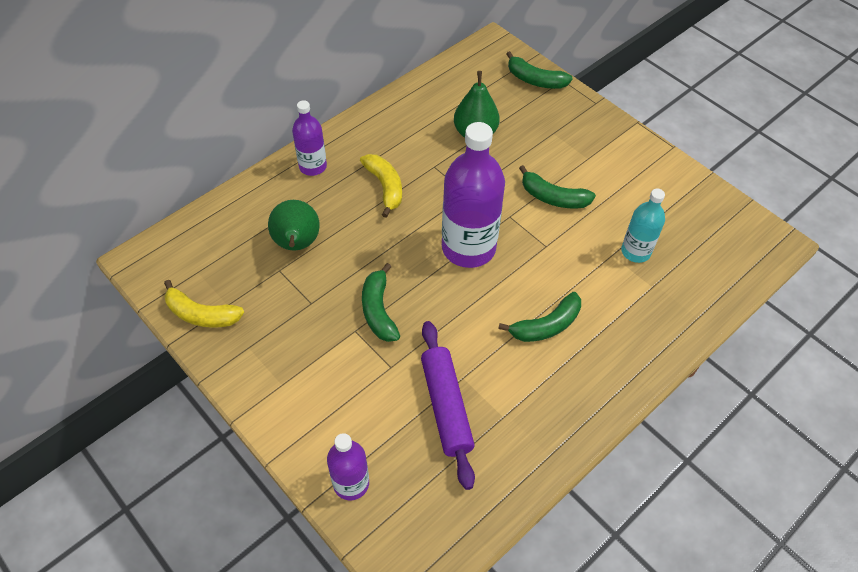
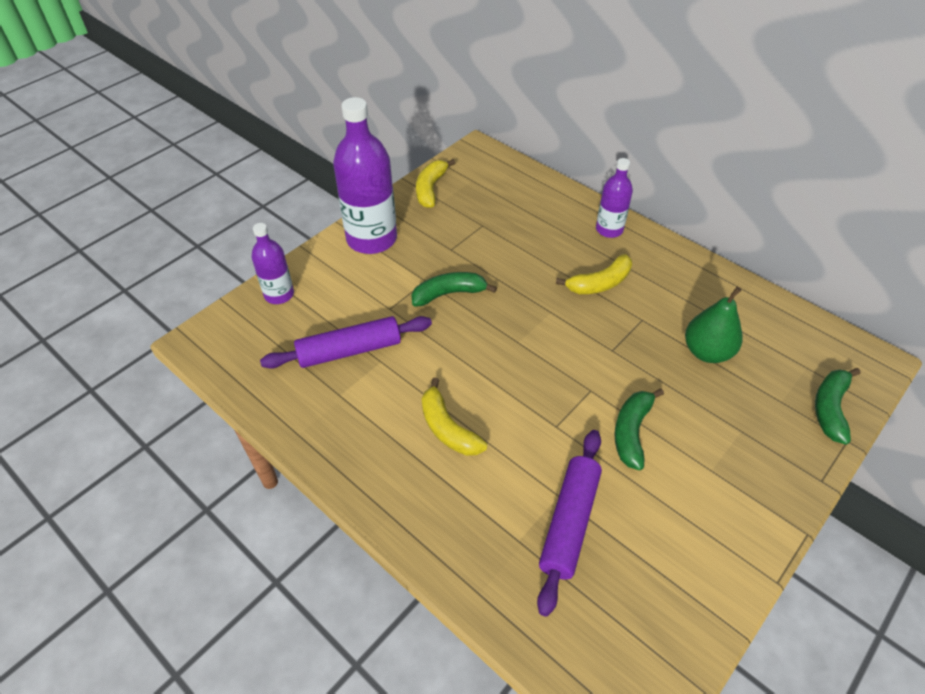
camera: 85 degrees right, 5 degrees down
(297, 244) = (513, 232): green pear -> none
(468, 248) = (537, 356): purple bottle -> purple bottle (371, 239)
(546, 325) = (447, 428): green banana -> yellow banana
(635, 251) = (569, 522): turquoise bottle -> purple rolling pin

